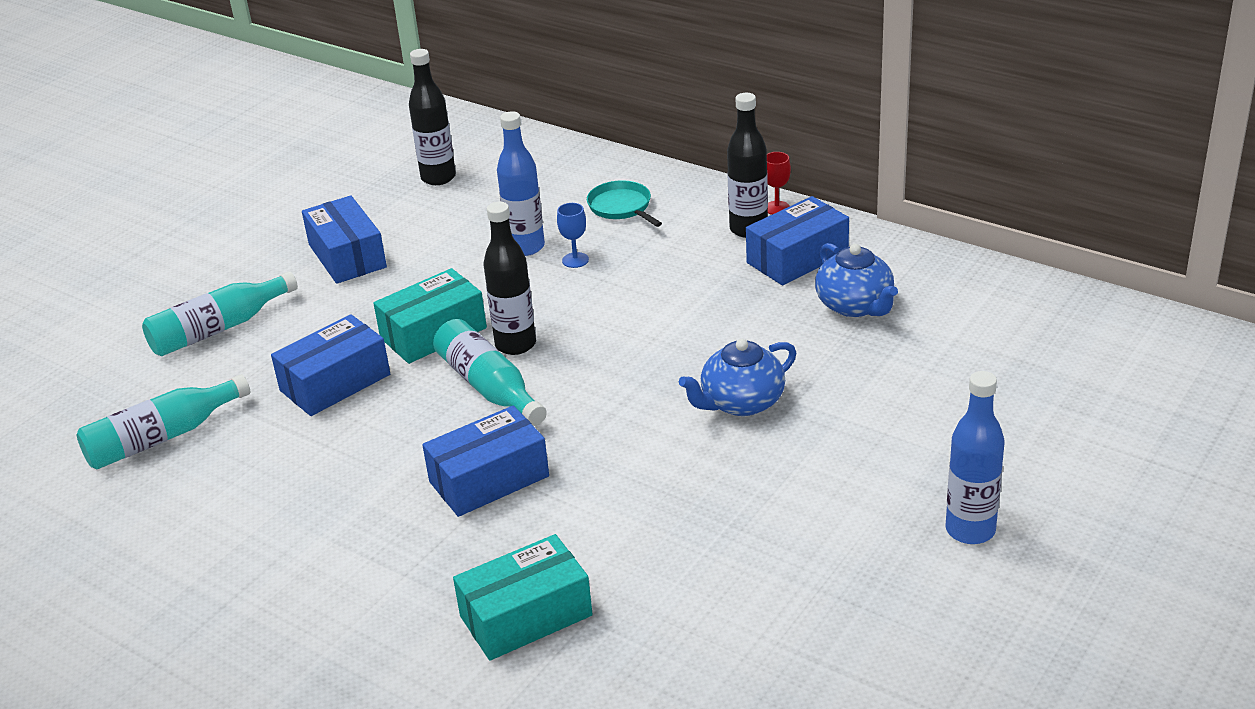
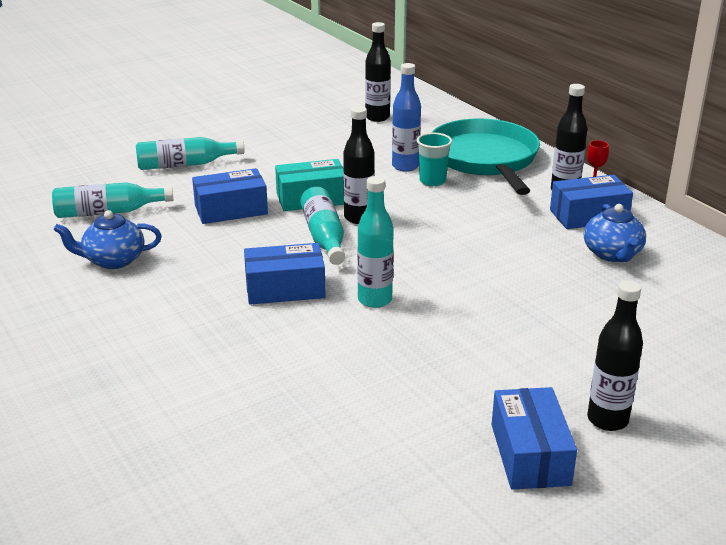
camera: 20 degrees right, 5 degrees down
(347, 256) = (290, 145): blue box -> blue box (530, 454)
(526, 616) = (248, 375): turquoise box -> none
(575, 260) = (432, 181): blue goblet -> turquoise cup
(612, 459) = (375, 300): none -> turquoise bottle
(621, 207) = (485, 159): turquoise pan -> turquoise pan, size x2.37
(741, 402) = (488, 291): blue teapot -> blue teapot (113, 260)
(970, 530) = (607, 420): blue bottle -> black bottle

